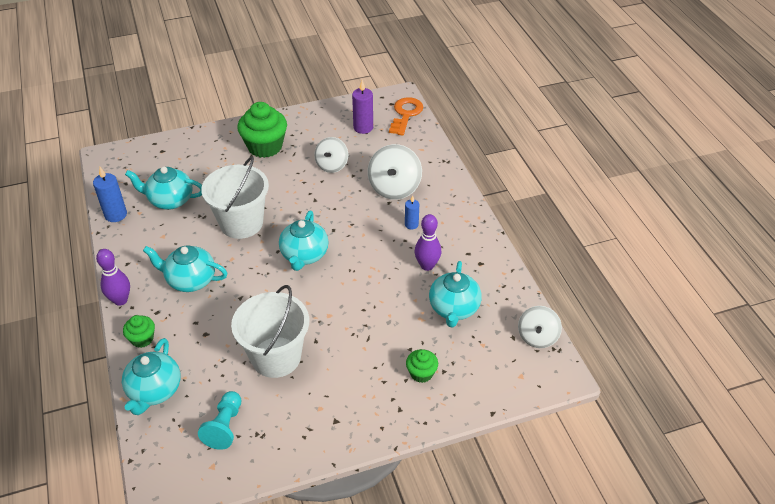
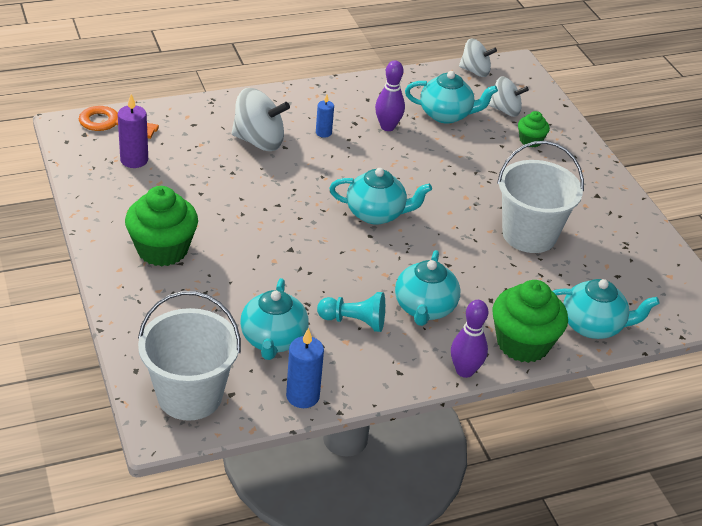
camera: 95 degrees left, 5 degrees down
(142, 339) = (523, 343): green cupcake -> green cupcake, size x1.95
(225, 426) = (623, 269): turquoise pawn -> turquoise pawn (354, 321)
(241, 223) = (320, 267): white bucket -> white bucket (189, 395)
(332, 165) = (211, 189): white spinning top -> white spinning top (505, 110)

